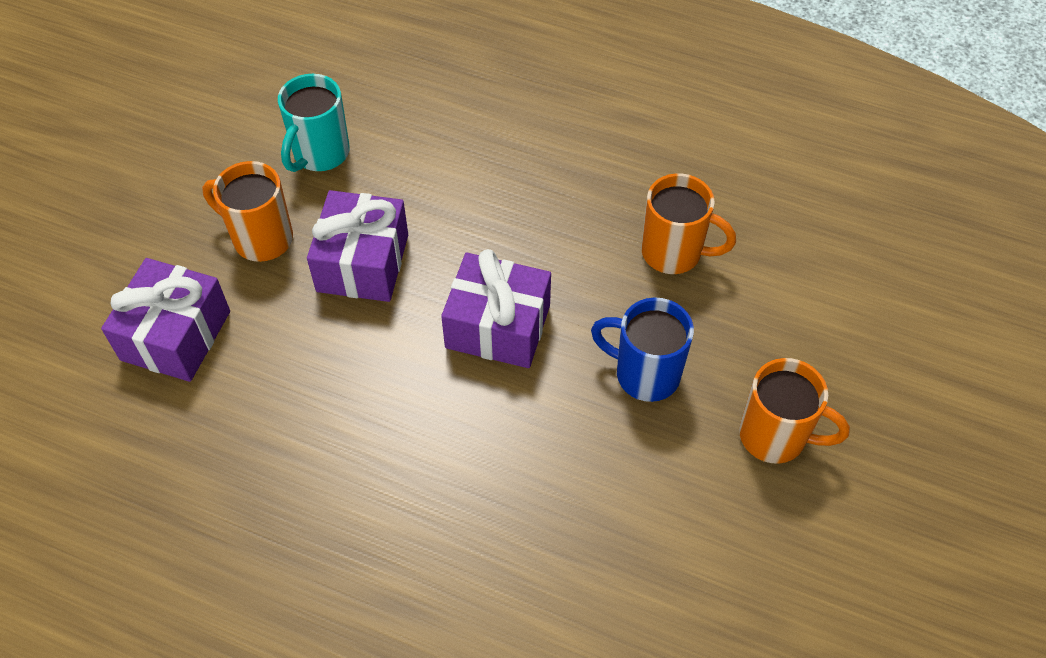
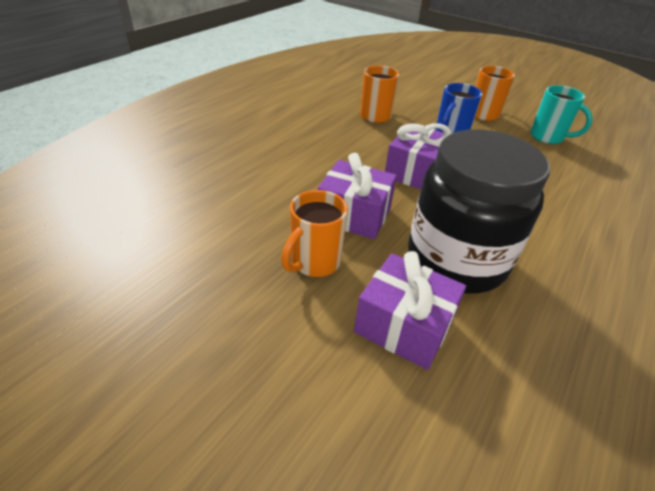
camera: 80 degrees left, 15 degrees down
(294, 385) = (456, 260): none -> black jar
(320, 154) = (242, 221): turquoise mug -> turquoise mug (548, 137)

